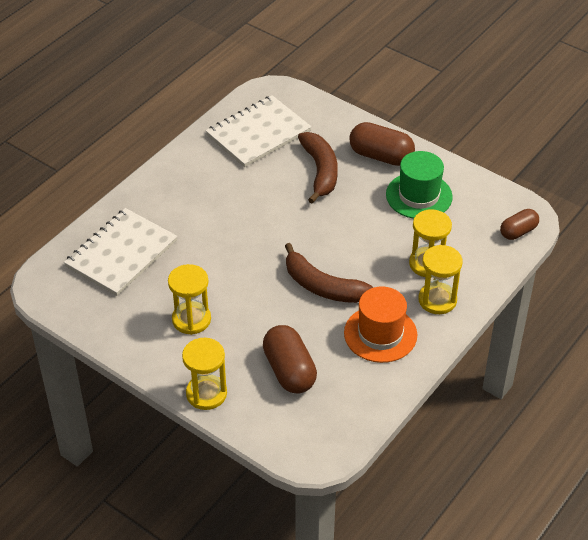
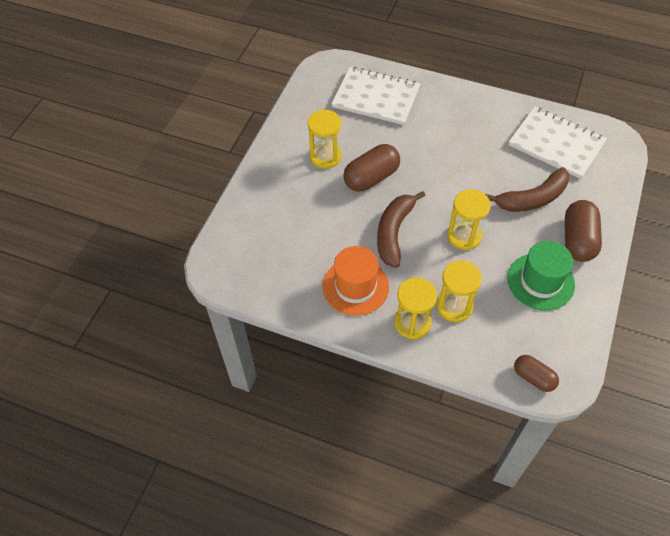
camera: 75 degrees right, 10 degrees up
(206, 394) = (255, 185): yellow hourglass -> yellow hourglass (464, 236)
(289, 371) = (294, 231): brown capsule -> brown capsule (371, 177)

